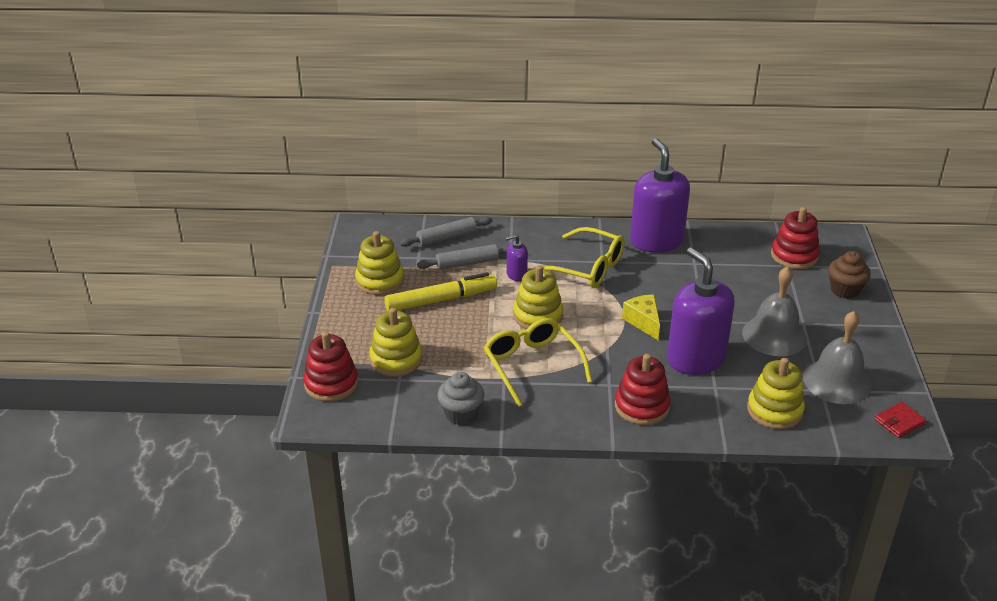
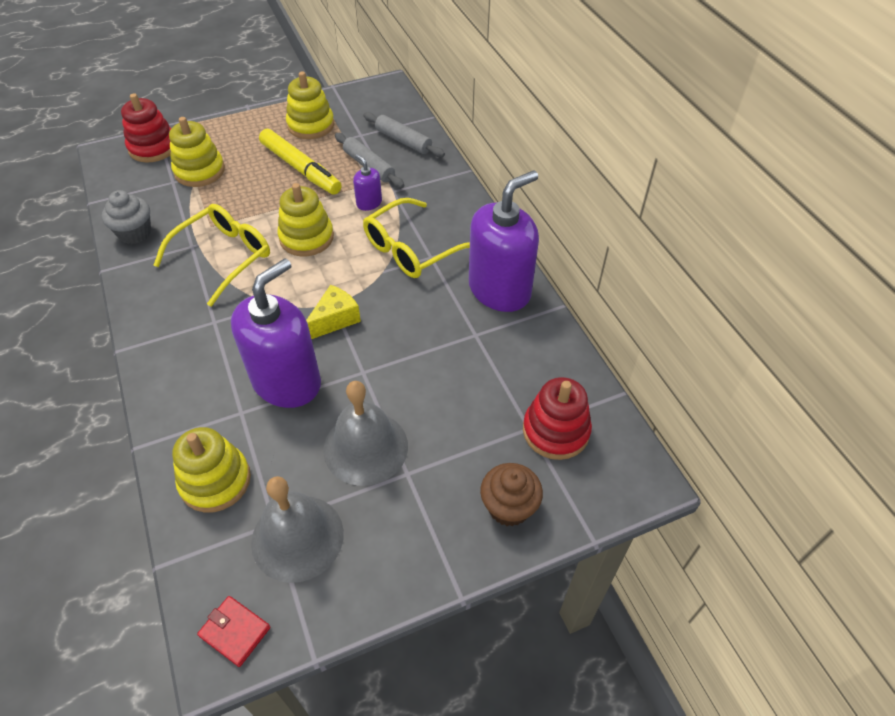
camera: 65 degrees right, 15 degrees up
(587, 268) = (411, 249): yellow glasses -> yellow glasses turned 45 degrees clockwise
(642, 406) = (185, 357): red stacking toy -> none

